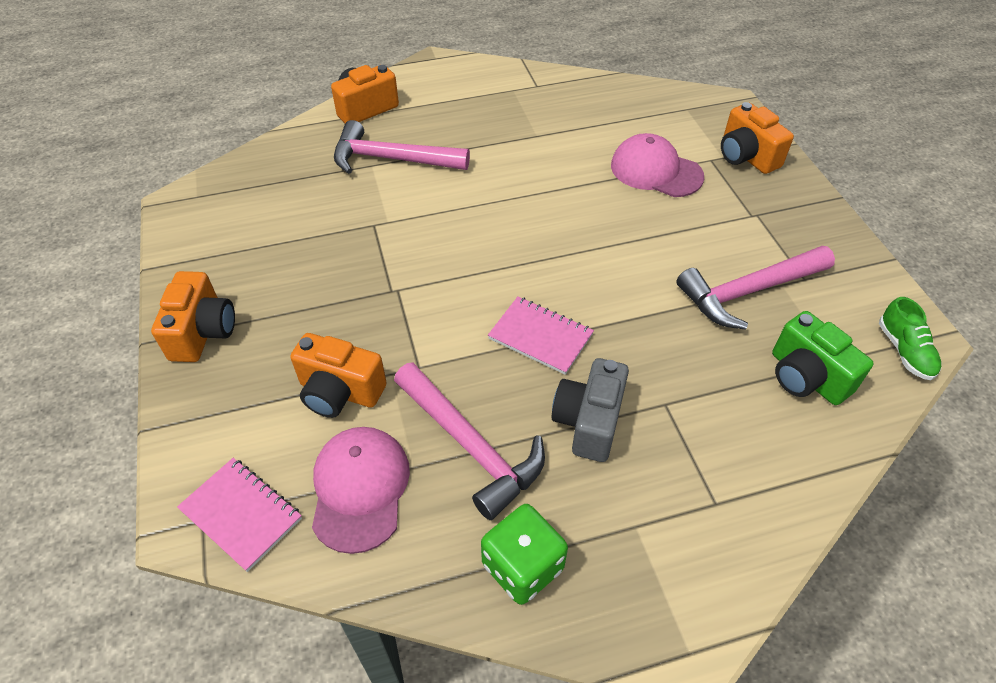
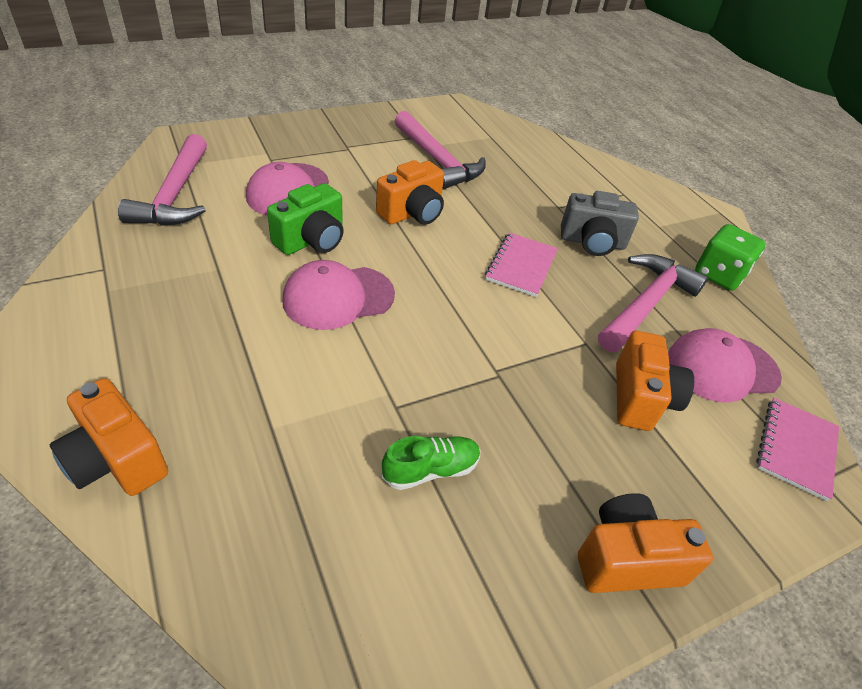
camera: 105 degrees left, 5 degrees down
(392, 159) = (259, 405): pink hammer -> pink hammer (175, 194)
(498, 199) = (338, 297): none -> pink cap
(746, 156) = (267, 141): orange camera -> orange camera (412, 213)
(806, 377) = (510, 149): green camera -> green camera (311, 240)
(904, 351) = (474, 113): green shoe -> green shoe (431, 470)

